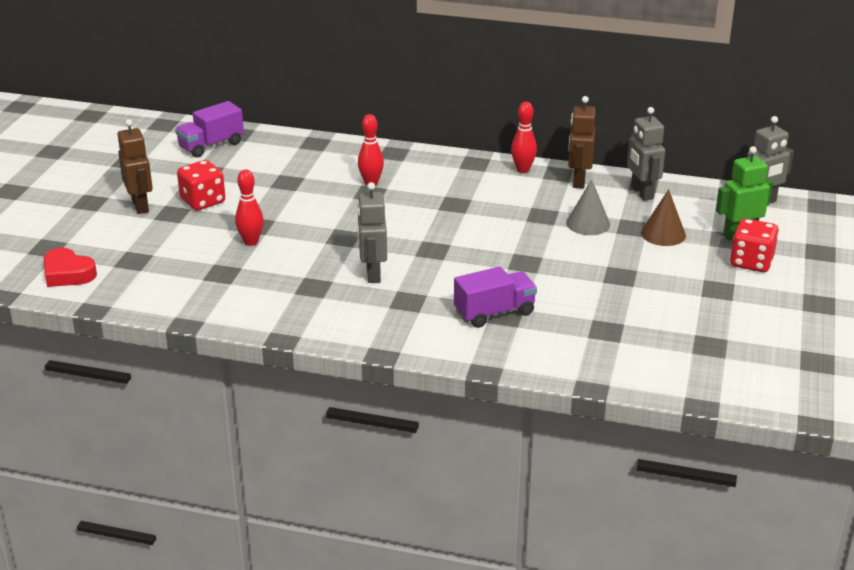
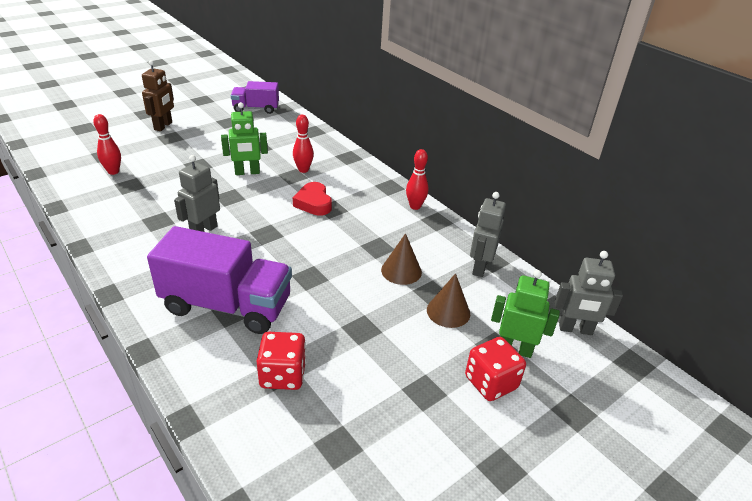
camera: 35 degrees right, 5 degrees up
(68, 273) = (64, 146): red heart -> red heart (313, 203)
(203, 201) = (196, 138): red dice -> red dice (283, 375)
(251, 242) = (177, 174): red bowling pin -> red bowling pin (113, 172)
(320, 209) = (247, 172): none -> green robot
(494, 313) = (227, 305): purple truck -> purple truck, size x1.73
(578, 181) = (443, 234): brown robot -> none
(588, 223) = (401, 271): grey cone -> brown cone

